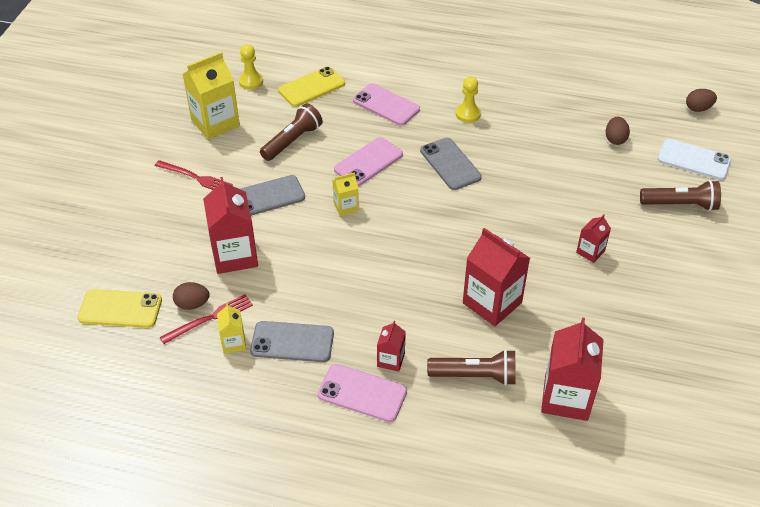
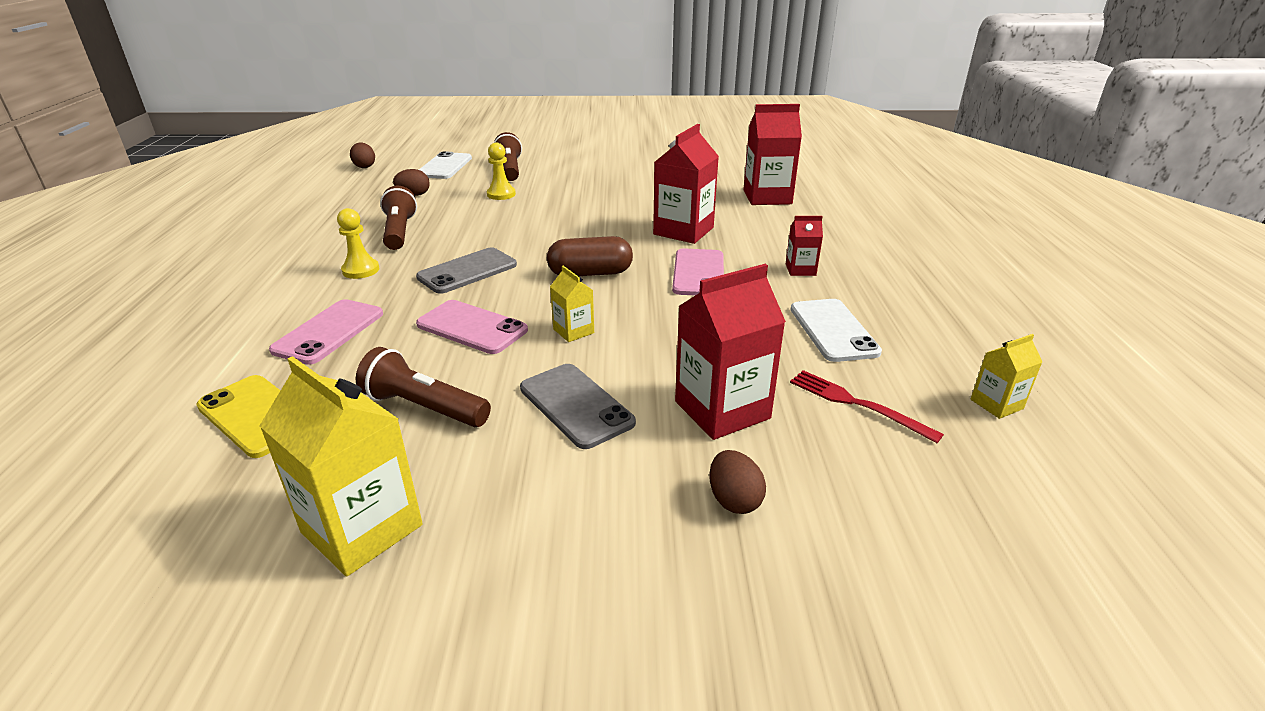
camera: 105 degrees left, 15 degrees down
(120, 309) = (927, 512): yellow phone -> none
(192, 304) = (847, 428): brown egg -> brown egg (734, 500)
(195, 178) = (550, 510): red fork -> none
(233, 343) = (876, 373): yellow carton -> yellow carton (996, 404)
(251, 81) = (208, 507): yellow pawn -> yellow pawn (501, 194)
(292, 342) = (833, 330): grey phone -> white phone
(362, 393) = (857, 278): pink phone -> pink phone (698, 273)
(426, 227) = (590, 273): none -> brown capsule
(475, 376) = (780, 230): brown flashlight -> brown flashlight (399, 232)
(590, 252) = (588, 197): red carton -> none

